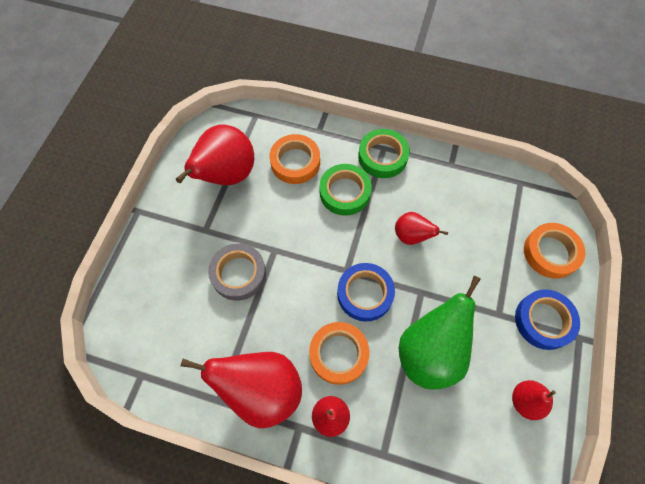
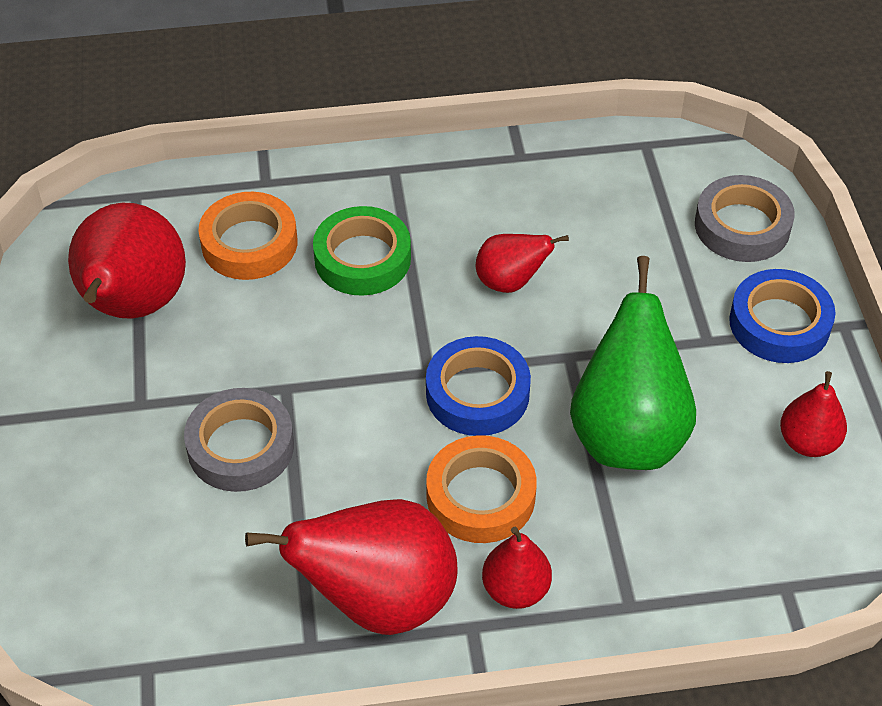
camera: 25 degrees left, 15 degrees down
(382, 156) = (399, 183): green tape -> none
(550, 253) = (742, 226): orange tape -> grey tape

